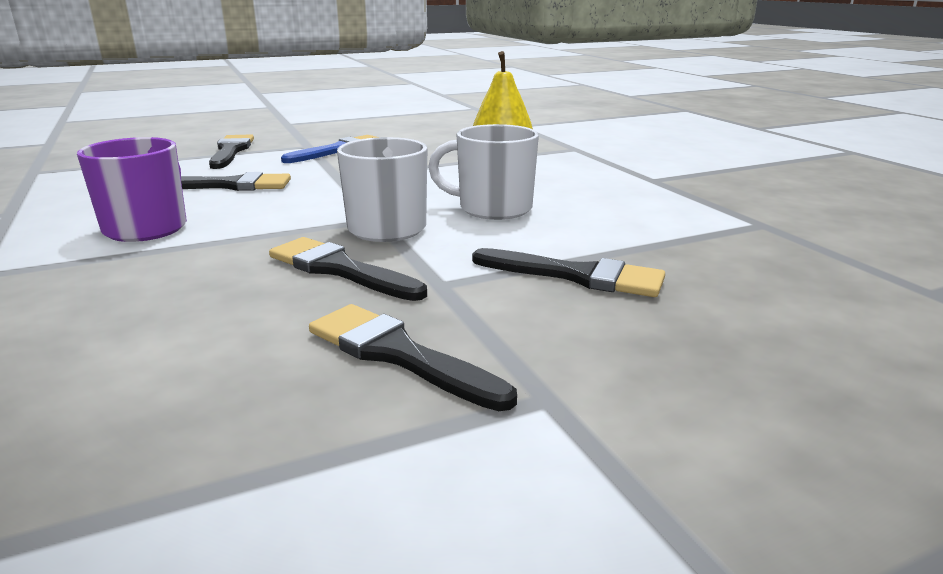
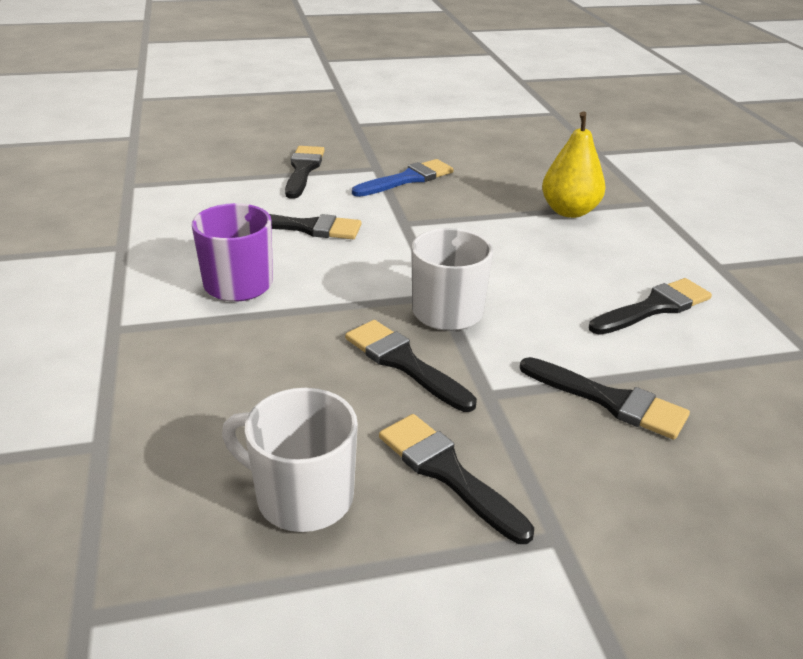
camera: 10 degrees right, 10 degrees up
(493, 208) = (548, 294): white mug -> white mug (302, 497)
(601, 209) = (654, 307): none -> black brush

